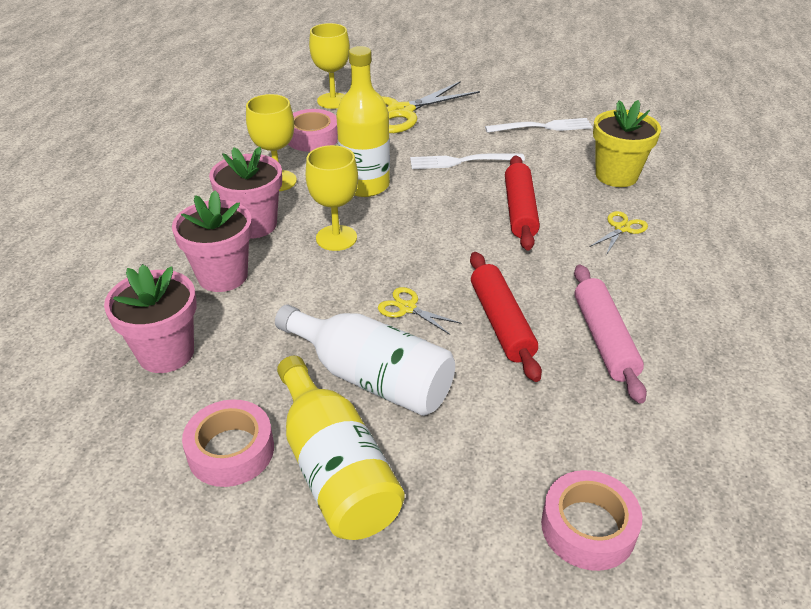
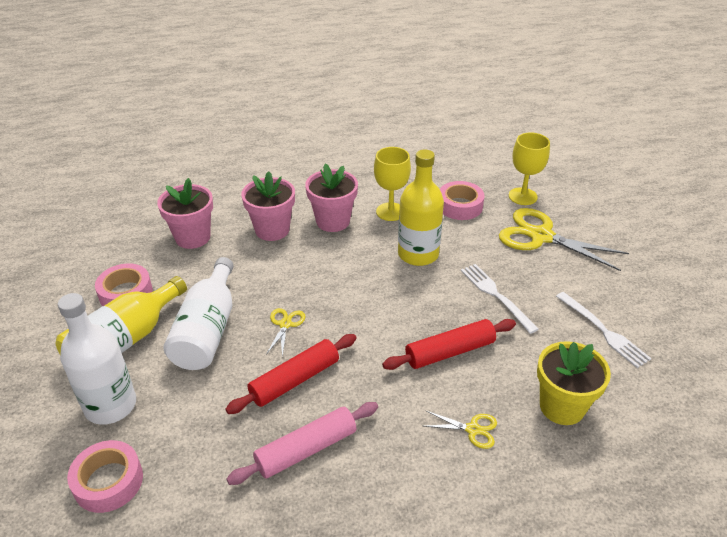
camera: 65 degrees right, 0 degrees up
(336, 238) = (343, 263): yellow goblet -> none
(455, 505) = (110, 405): none -> white bottle

